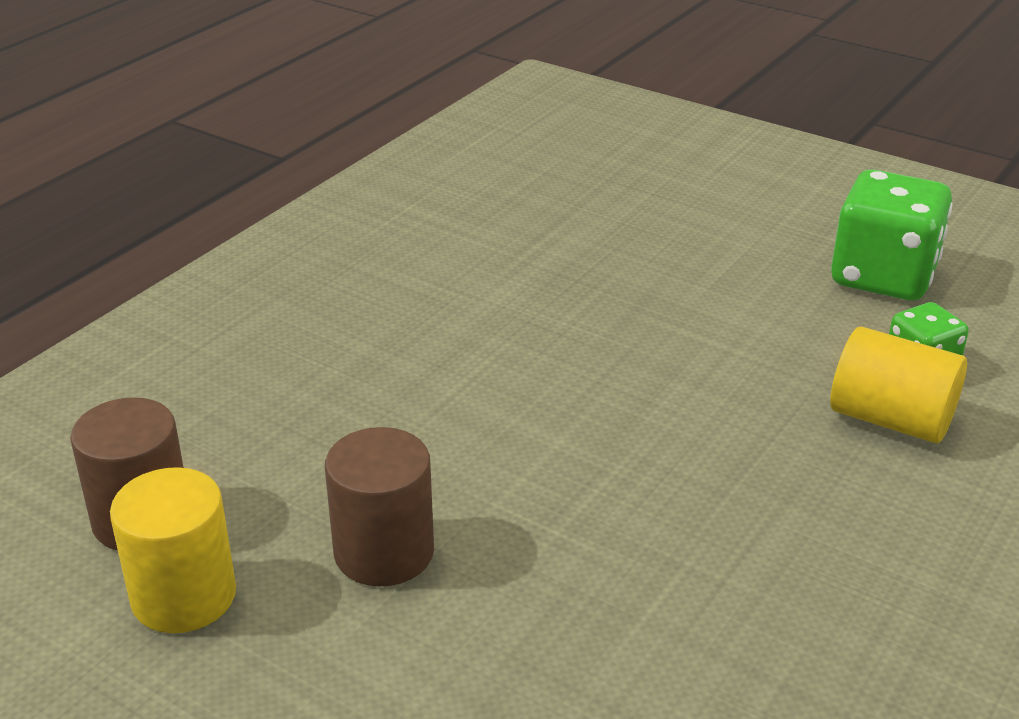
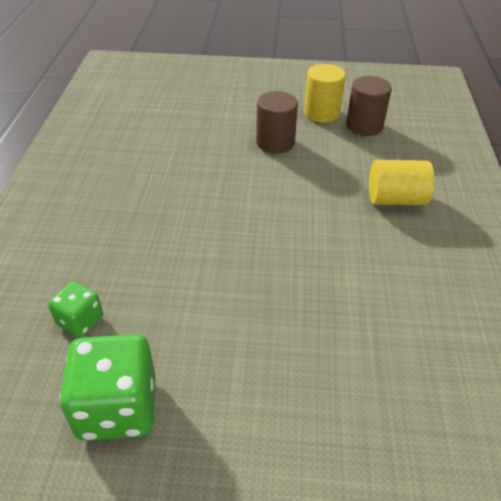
camera: 150 degrees right, 10 degrees up
(891, 419) = (93, 273): yellow cylinder -> yellow cylinder (396, 199)

